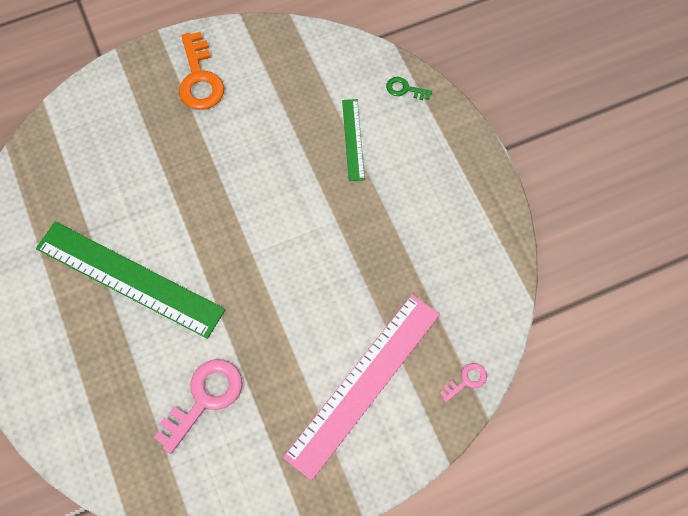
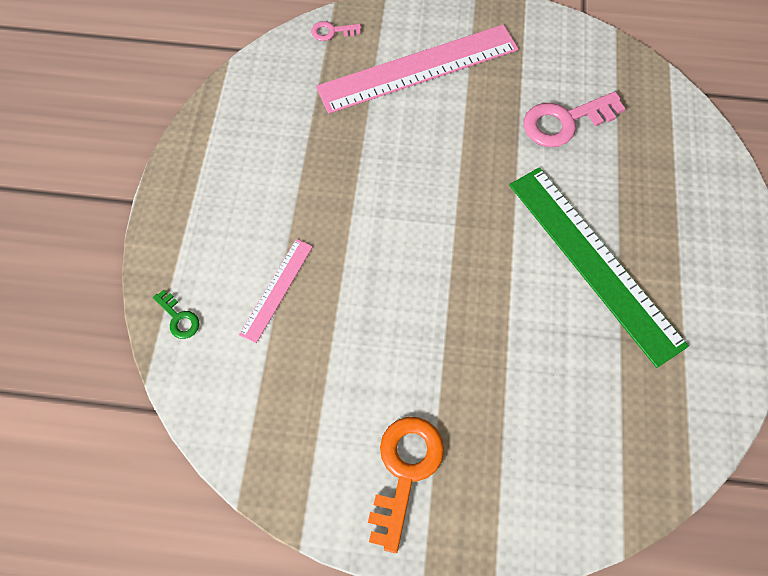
camera: 150 degrees left, 0 degrees up
(353, 139) = (277, 289): green ruler -> pink ruler

